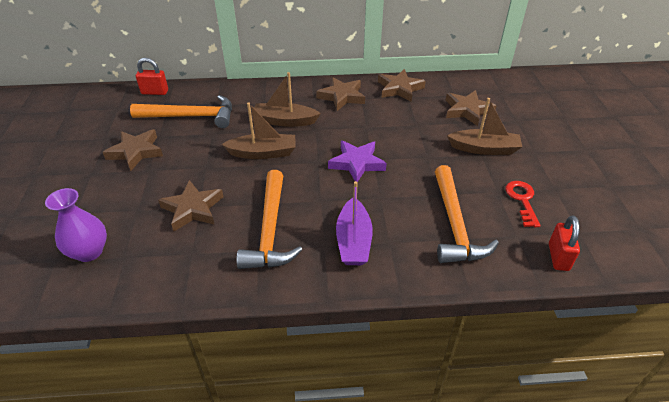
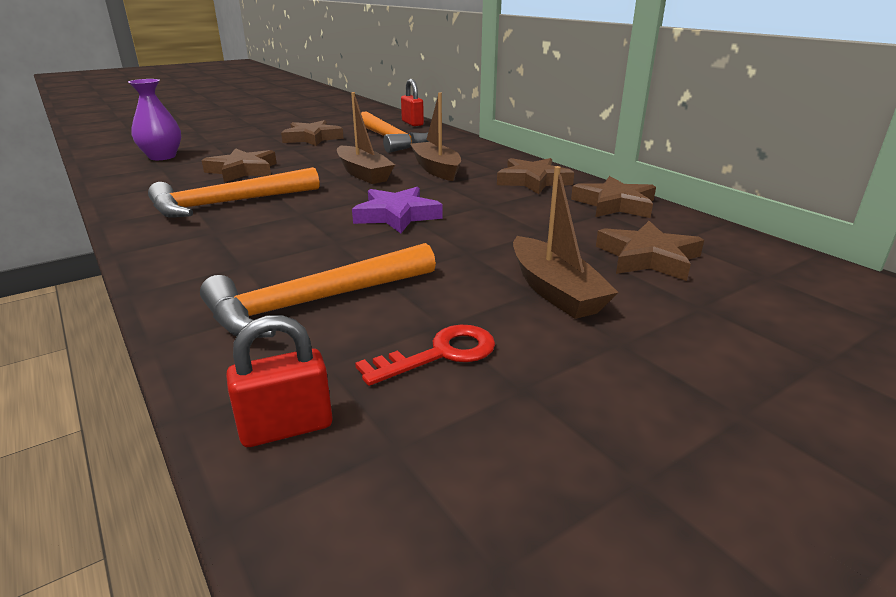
camera: 60 degrees right, 15 degrees down
(353, 241) = (233, 244): purple boat -> none

